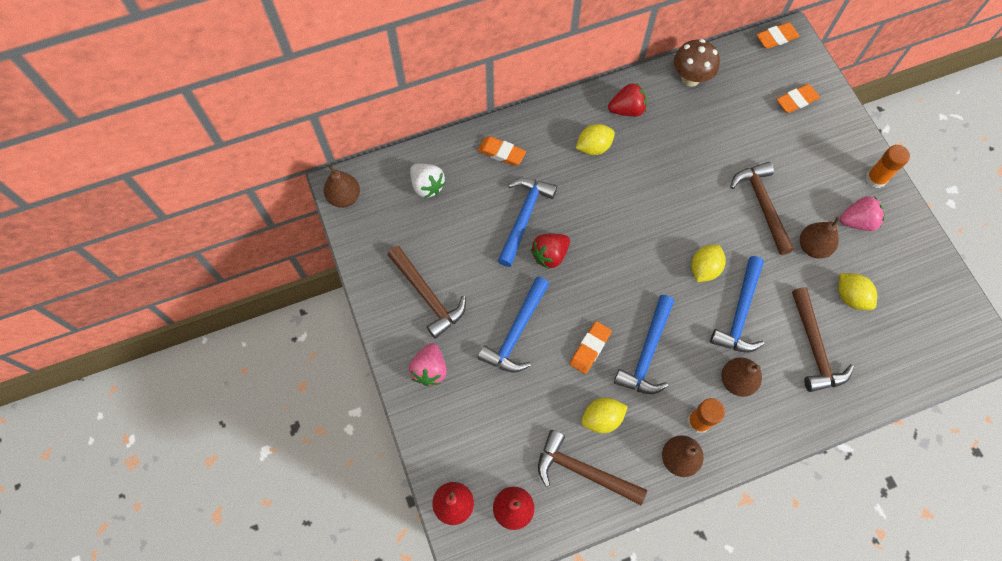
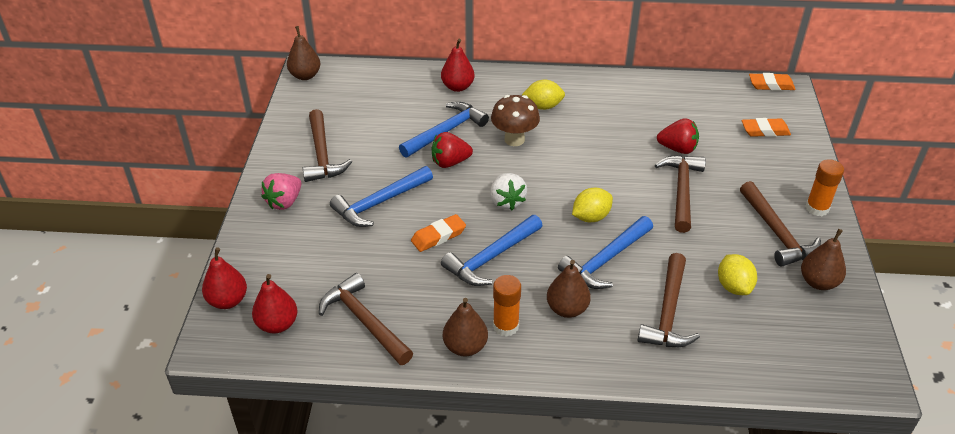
camera: 25 degrees right, 25 degrees down
(427, 186) = (378, 88): white strawberry -> white strawberry (506, 201)
(501, 153) = (457, 87): orange eraser -> red pear
(602, 418) = (412, 289): yellow lemon -> none
(627, 110) = (591, 92): red strawberry -> red strawberry (677, 149)
(690, 78) = (667, 88): brown mushroom -> brown mushroom (514, 139)
(813, 247) = (716, 236): brown pear -> brown pear (818, 282)
(857, 221) = (776, 233): pink strawberry -> brown hammer

